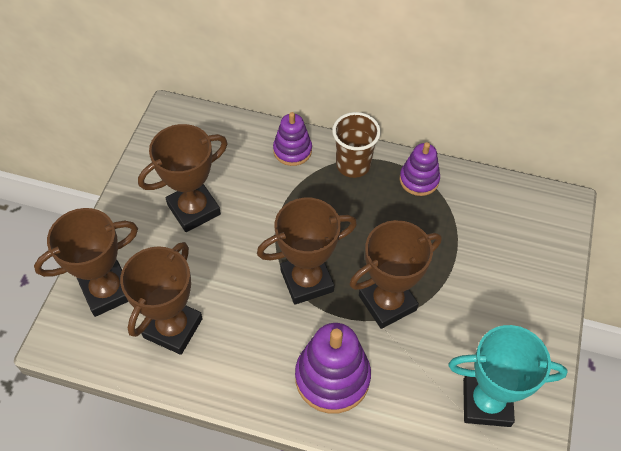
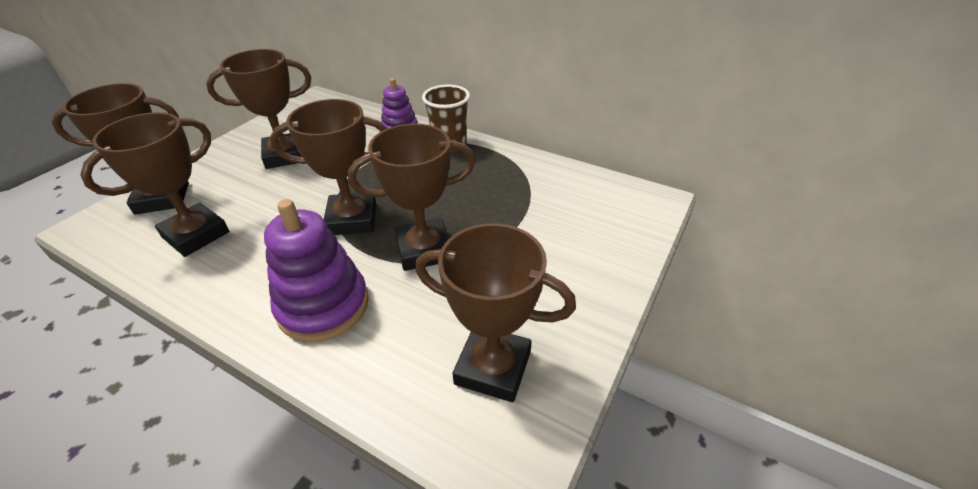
camera: 15 degrees right, 15 degrees down
(419, 180) = (508, 162): purple stacking toy -> none
(486, 402) = (493, 367): turquoise trophy -> brown trophy

